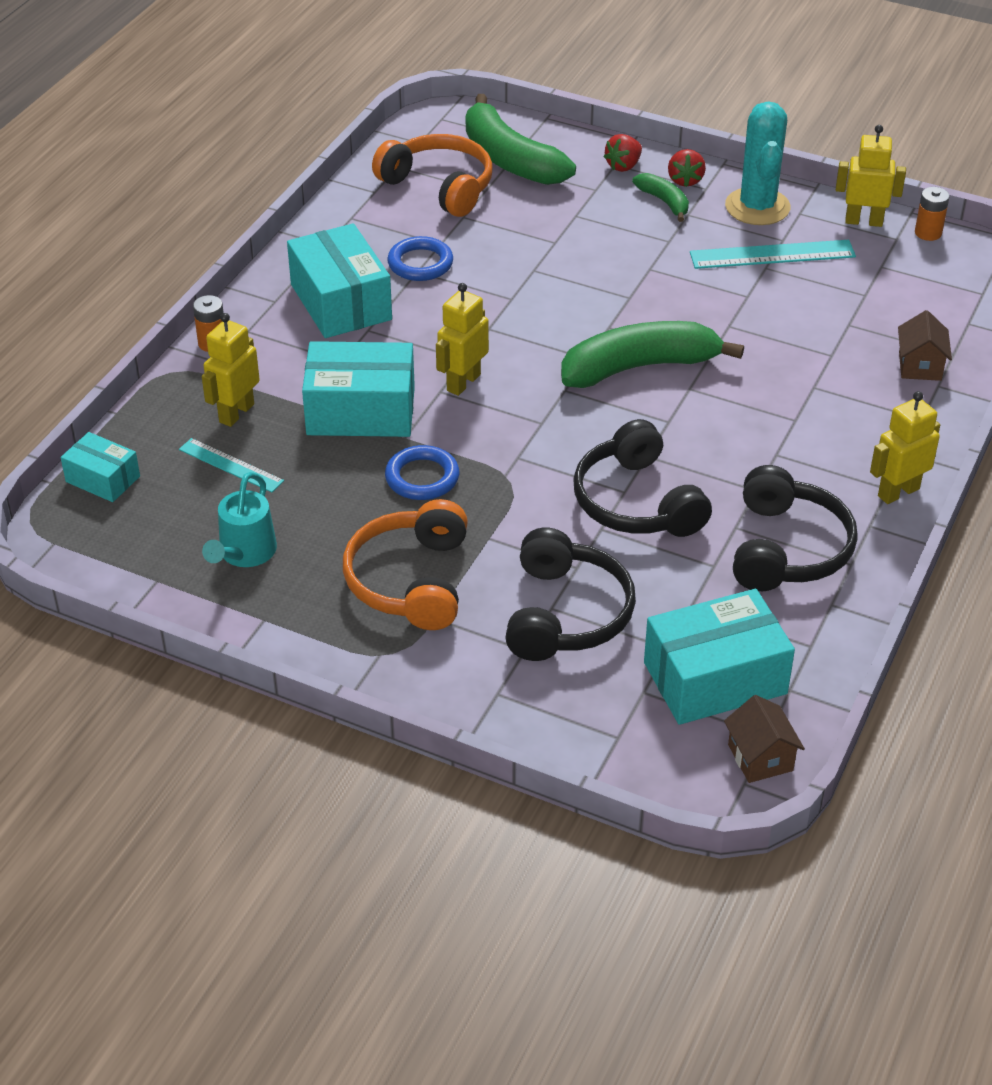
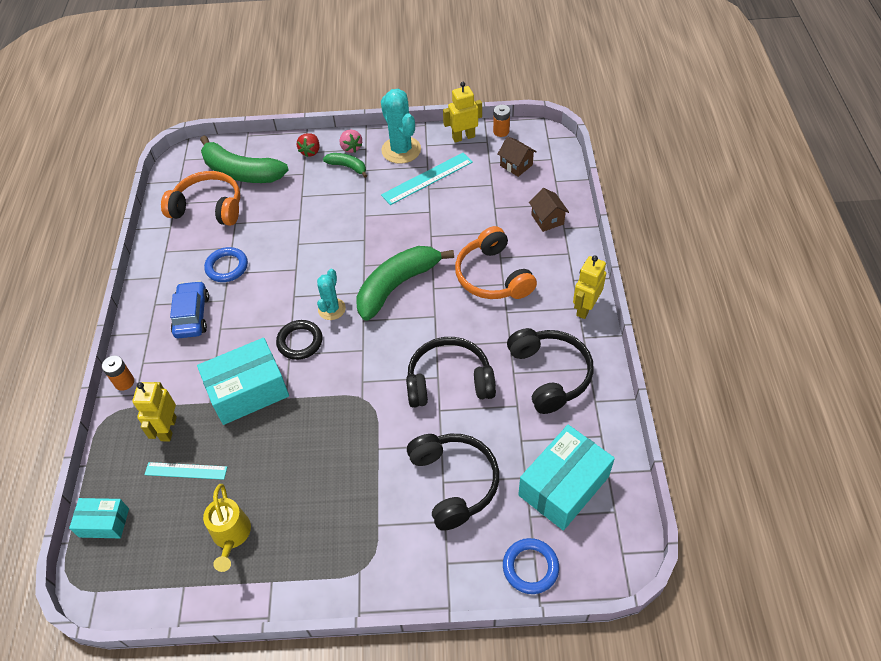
camera: 25 degrees left, 10 degrees up
(244, 554) = (231, 536): turquoise watering can -> yellow watering can
(341, 302) = (192, 315): turquoise box -> blue car
(411, 581) = (348, 504): orange headphones -> orange headphones (493, 276)
(422, 477) = (313, 423): blue ring -> blue ring (530, 567)
(463, 382) = (300, 342): yellow robot -> black ring
(530, 361) = (331, 309): none -> turquoise cactus
(637, 502) = (449, 381): black headphones -> black headphones turned 135 degrees clockwise
(685, 180) = (351, 148): red strawberry -> pink strawberry
(760, 758) = (620, 530): brown house -> brown house (516, 165)

